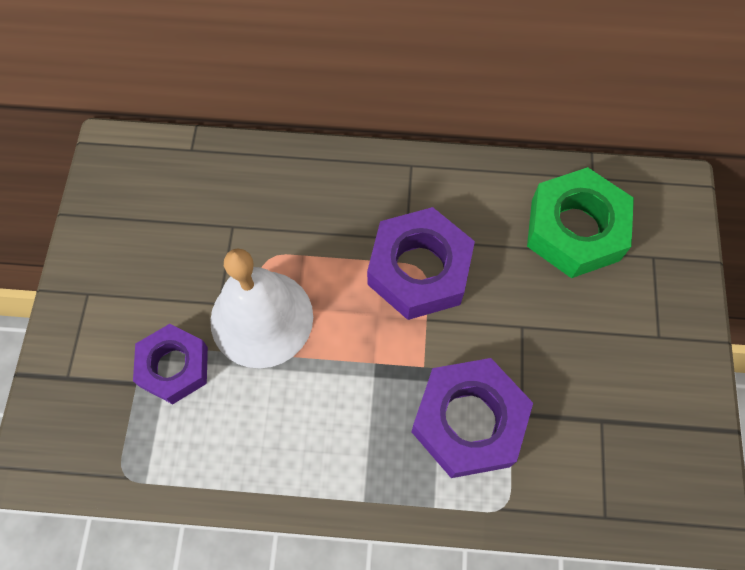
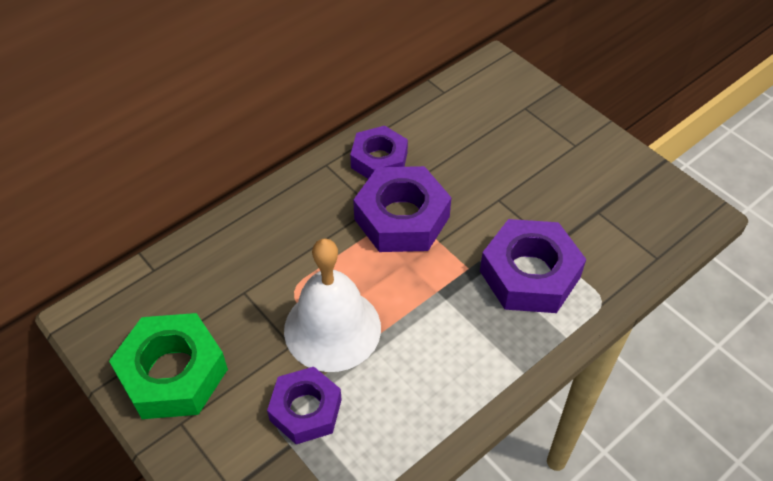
camera: 45 degrees left, 15 degrees down
(459, 198) = (379, 160): none -> purple nut
(575, 230) = (467, 126): green nut -> green nut (173, 373)

